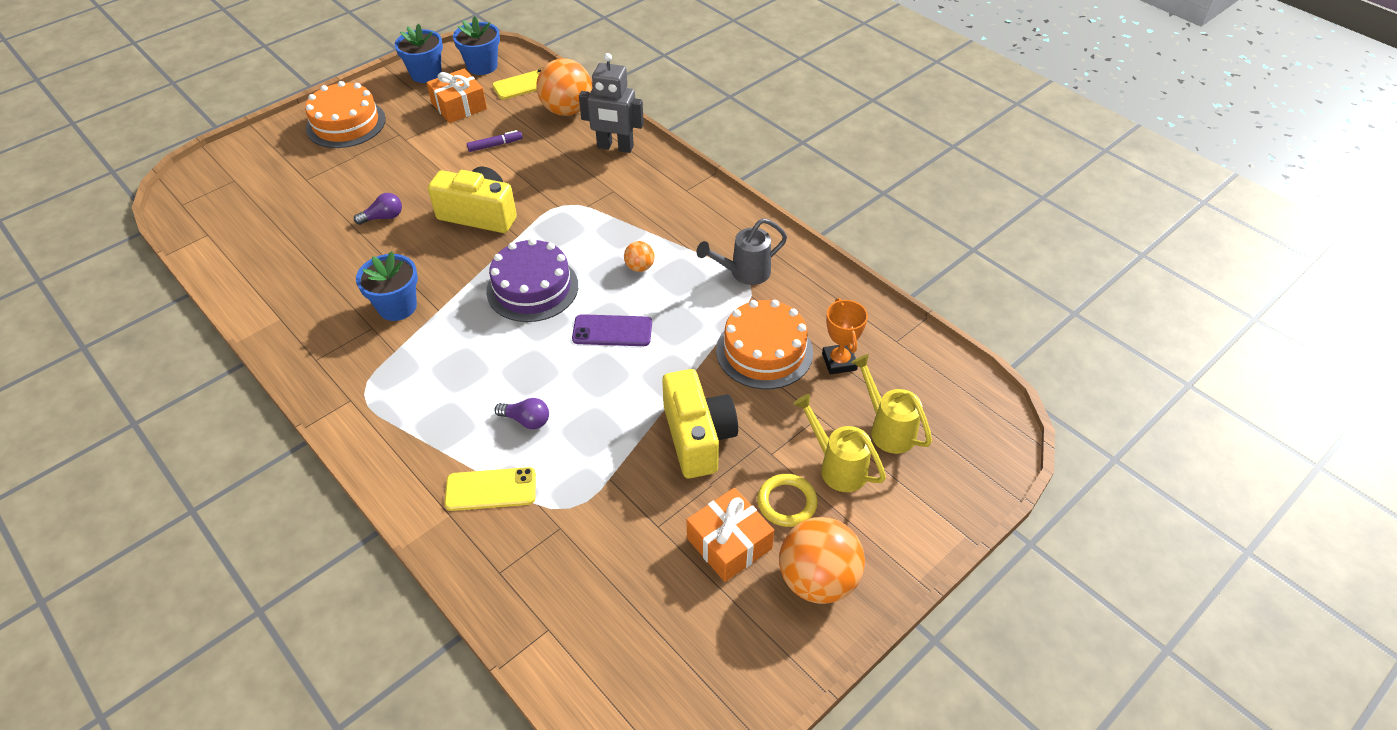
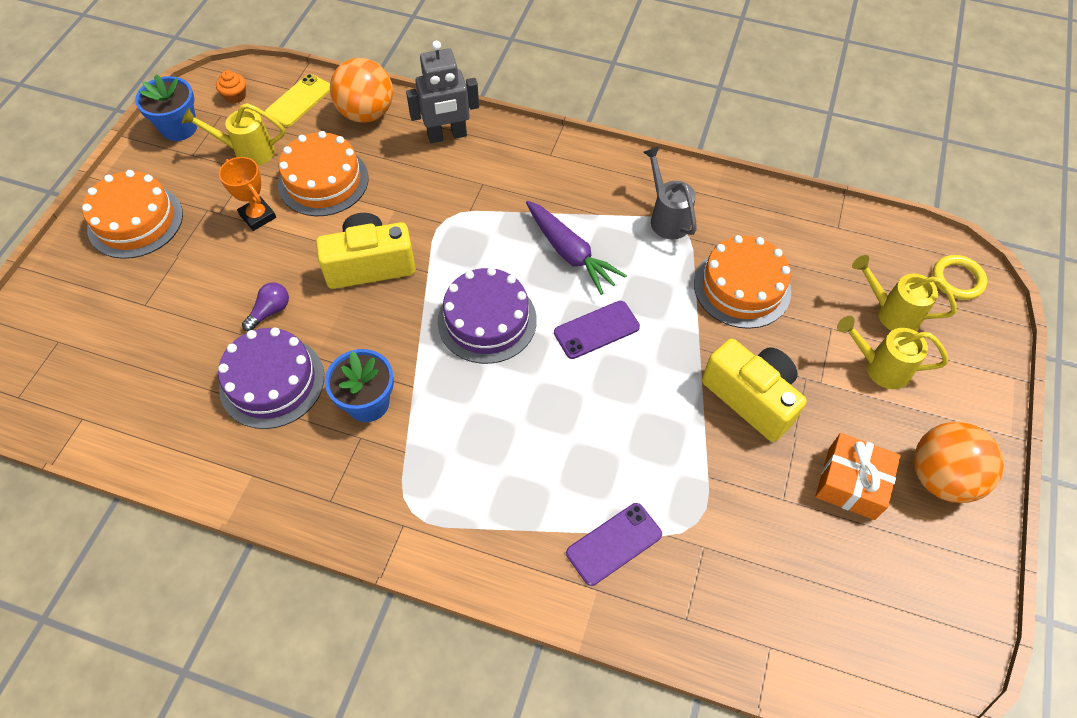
camera: 30 degrees left, 10 degrees up
(345, 264) = (272, 382): none -> purple cake
(459, 106) = (248, 152): orange gift -> yellow watering can
(482, 66) = (235, 96): blue flower pot -> orange cupcake
(491, 489) = (614, 544): yellow phone -> purple phone
(495, 145) = (323, 181): purple marker -> orange cake
(526, 420) = (590, 458): purple light bulb -> none
(640, 267) = (570, 253): orange ball -> purple carrot
(744, 273) = (667, 217): grey watering can -> grey watering can turned 120 degrees clockwise
(787, 502) = (866, 421): yellow ring -> yellow ring (957, 279)
(839, 362) = (809, 268): orange trophy -> orange trophy (258, 216)

